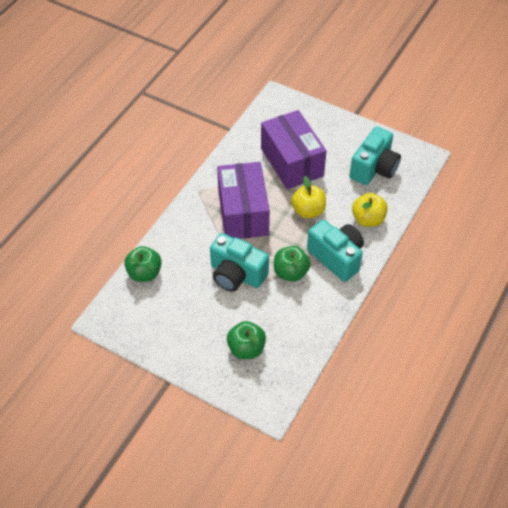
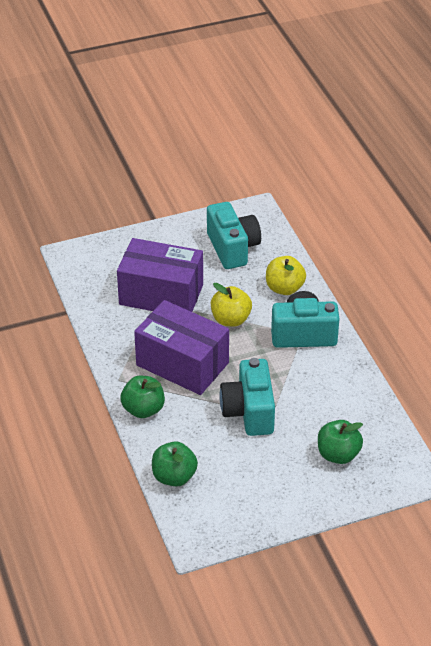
camera: 50 degrees left, 10 degrees down
(236, 275) = (249, 412): turquoise camera -> turquoise camera turned 105 degrees clockwise
(290, 272) = (287, 374): green apple -> green apple (143, 409)

